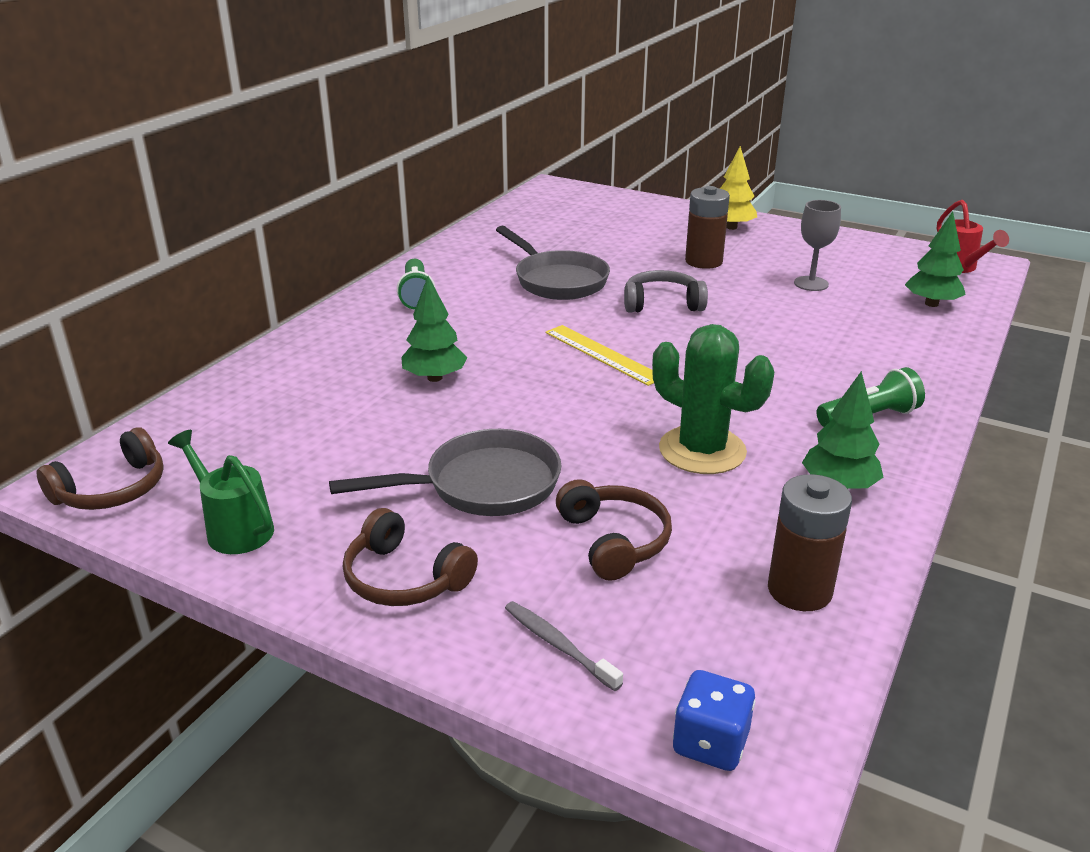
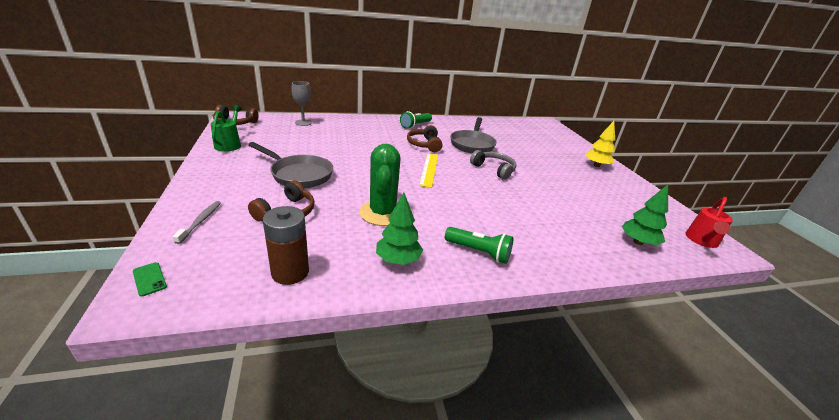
camera: 45 degrees right, 0 degrees up
(404, 578) = (223, 179): brown headphones -> brown headphones (424, 144)
(434, 378) = (362, 145): green tree -> none
(703, 261) = (550, 168): brown battery -> none
(710, 743) = (149, 279): blue dice -> green phone
(811, 284) = (584, 199): grey goblet -> grey goblet (303, 123)

